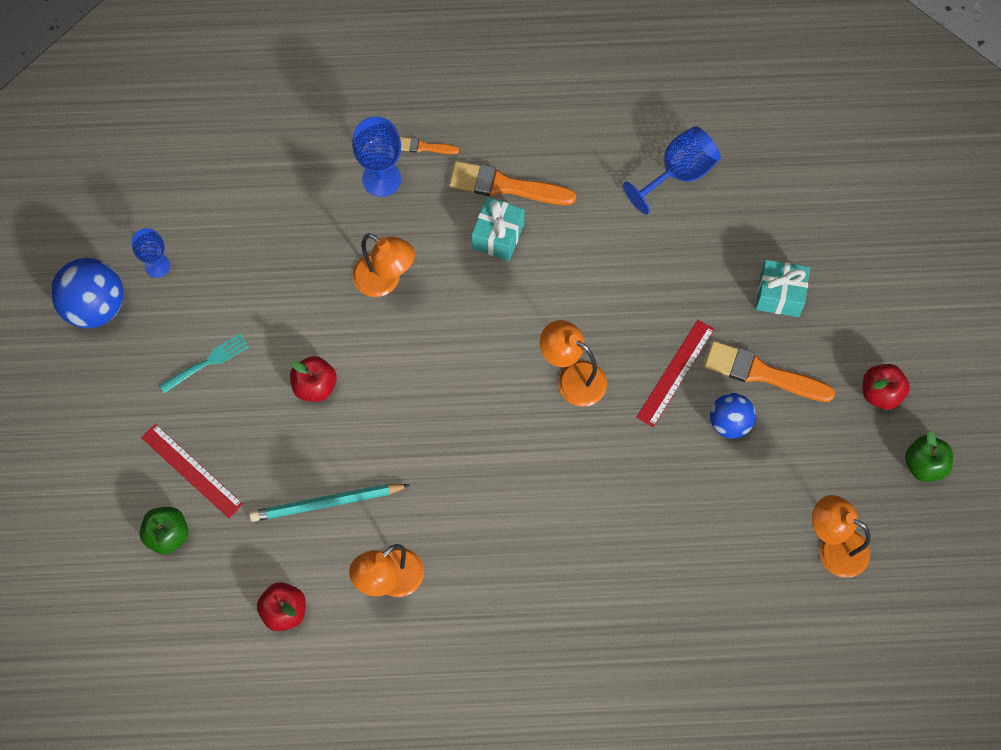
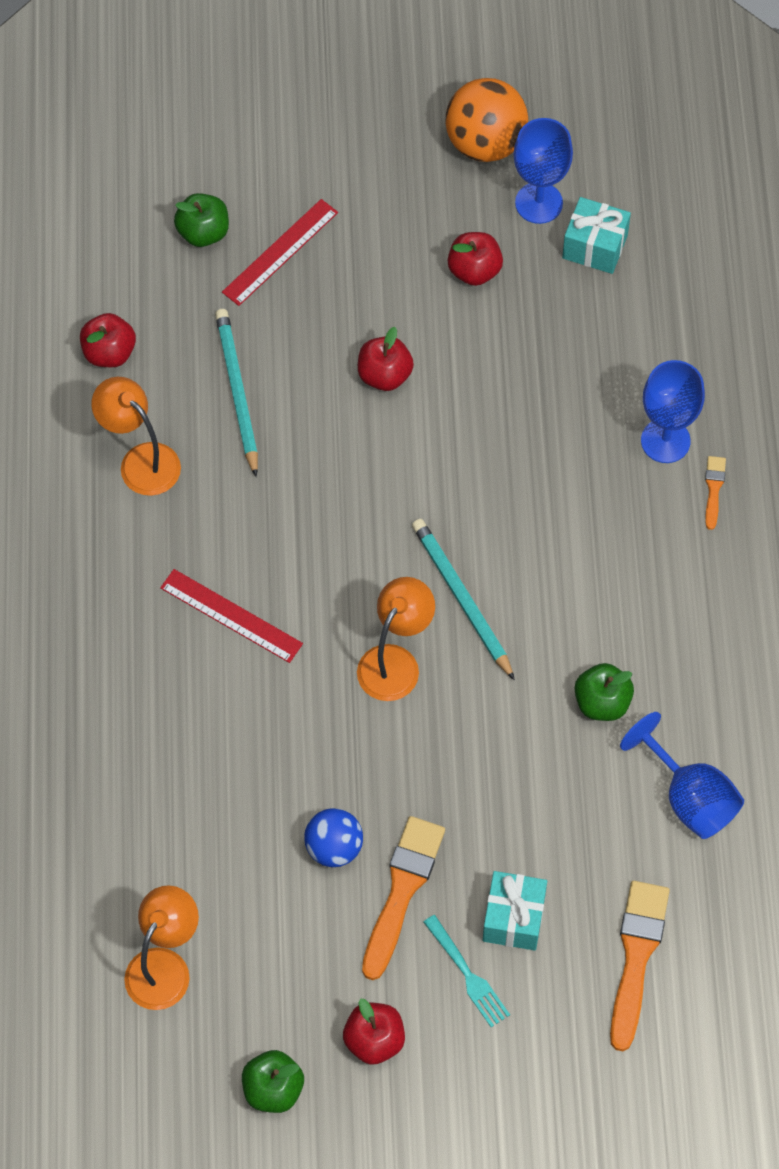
camera: 90 degrees right, 5 degrees down
(94, 306) = (485, 142): blue ball -> orange ball
(157, 266) = (539, 203): blue goblet -> blue goblet, size x1.55
(206, 363) = (414, 260): turquoise fork -> turquoise fork (467, 974)
(219, 316) = (474, 270): none -> red apple
(385, 281) = (524, 447): orange lamp -> none
(498, 236) = (589, 576): turquoise gift -> turquoise gift (595, 246)
(505, 186) = (662, 585): orange brush -> orange brush (636, 957)
(518, 329) = (461, 599): none -> turquoise pencil
(604, 230) = (602, 702): none -> green apple
(675, 373) = (402, 784): red ruler -> red ruler (231, 615)

